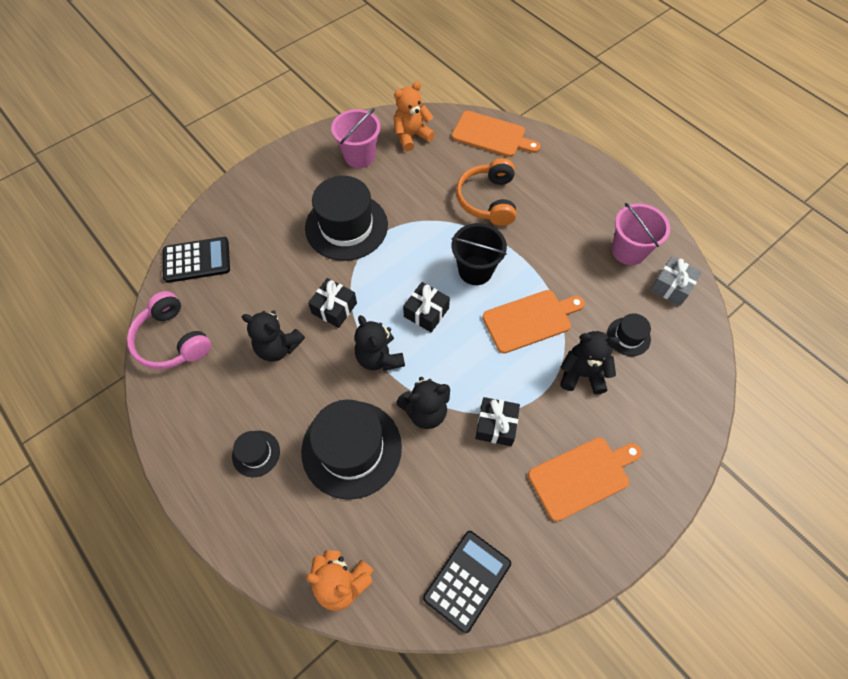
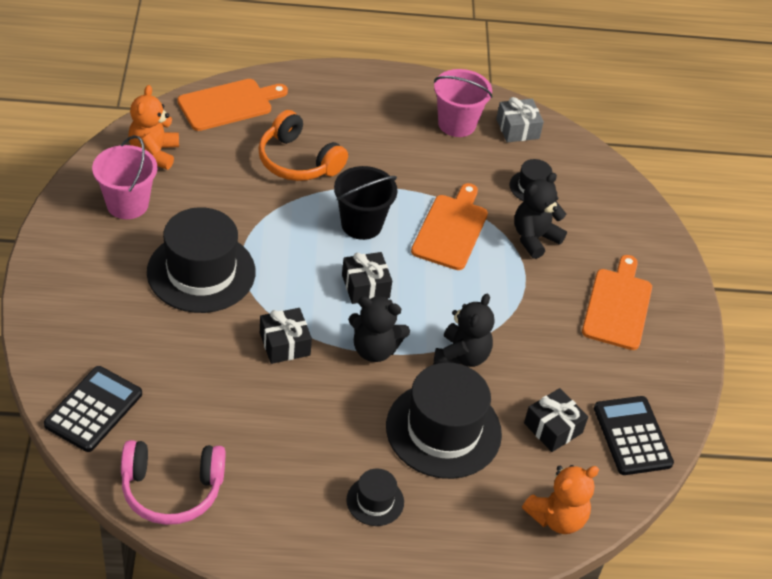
camera: 55 degrees left, 15 degrees down
(278, 347) = (279, 412): black teddy bear -> none
(496, 425) = (522, 322): black gift -> black gift (553, 428)

